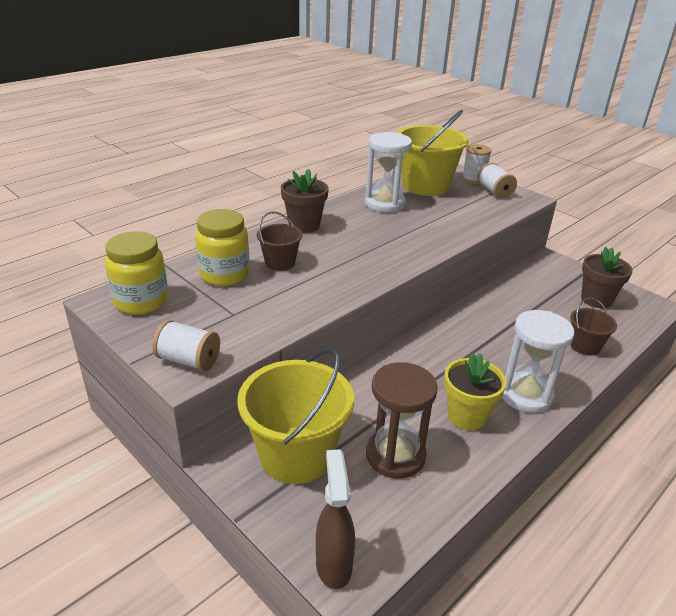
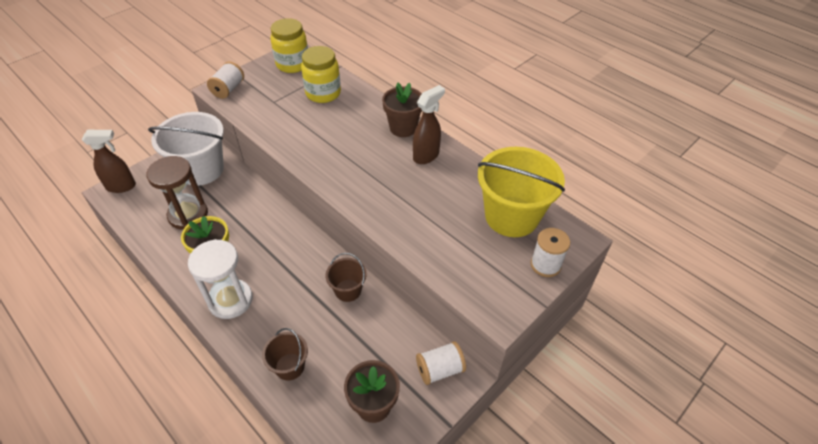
camera: 90 degrees right, 15 degrees up
(280, 262) = (340, 118): brown bucket -> brown bucket (348, 290)
(296, 455) = (201, 170): yellow bucket -> white bucket
(350, 215) = (426, 156): none -> brown spray bottle
(385, 203) = (457, 180): white hourglass -> none
(494, 192) = (511, 281): white spool -> white spool (440, 369)

